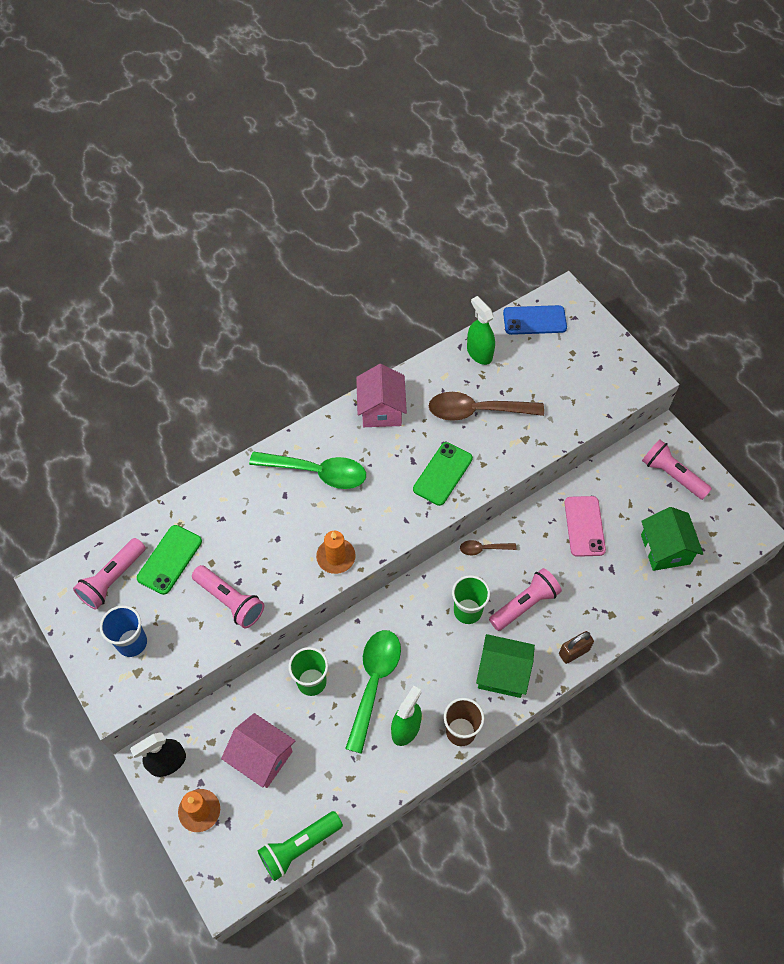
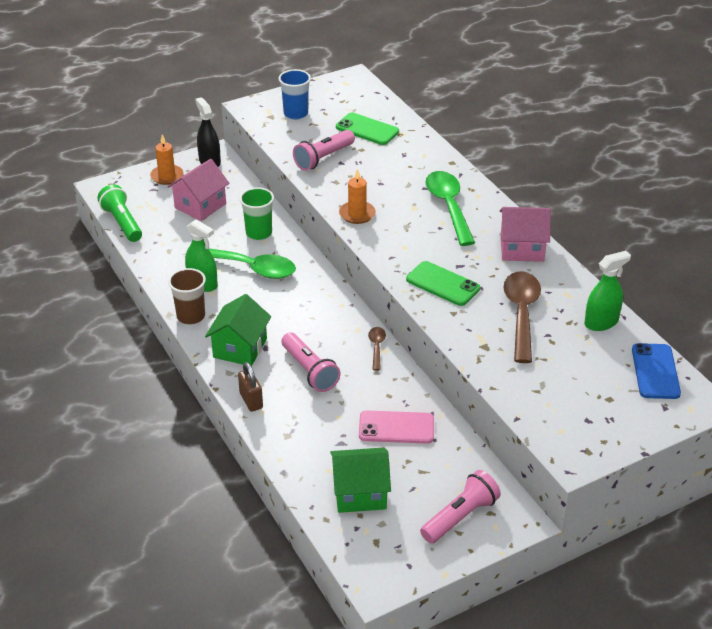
camera: 95 degrees right, 20 degrees down
(112, 579) = (353, 104): pink flashlight -> none
(317, 472) = (448, 206): green spoon -> green spoon turned 150 degrees clockwise
(467, 611) = (309, 330): green cup -> none

